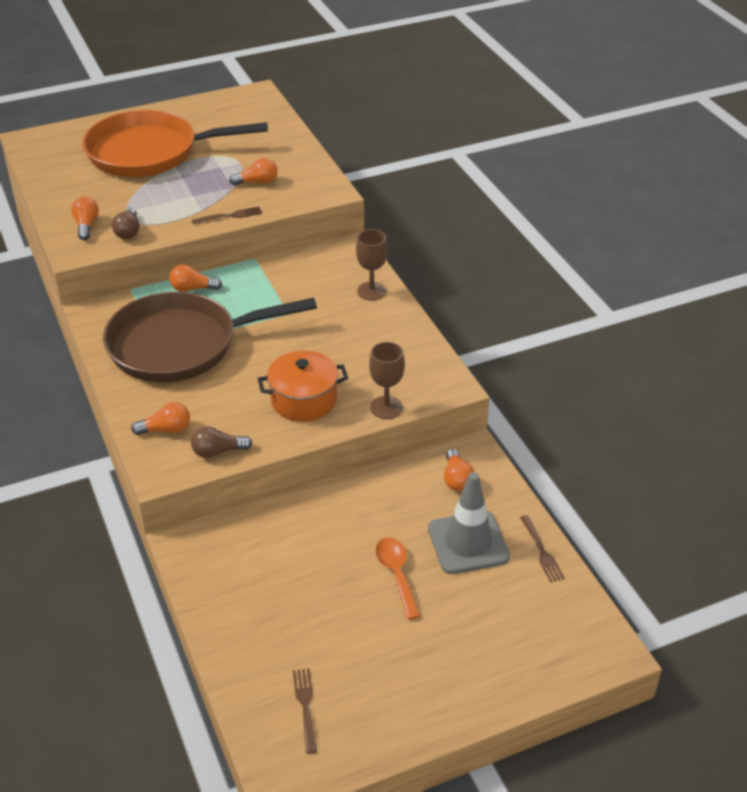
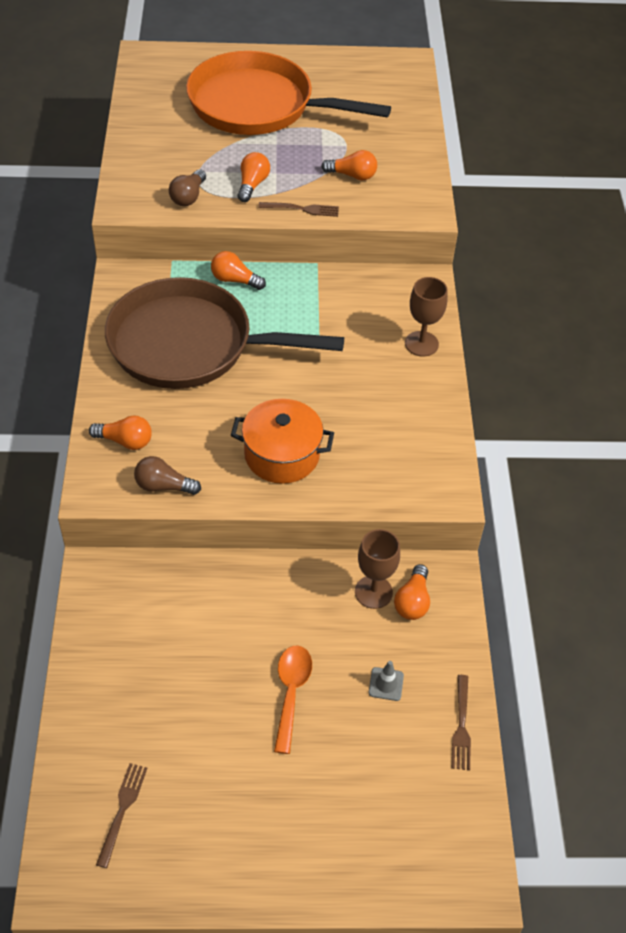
camera: 20 degrees right, 10 degrees up
(86, 226) = (150, 177): orange light bulb -> orange light bulb (252, 185)
(386, 407) = (364, 495): brown goblet -> brown goblet (373, 592)
(468, 543) = (386, 684): grey traffic cone -> grey traffic cone, size x0.41

